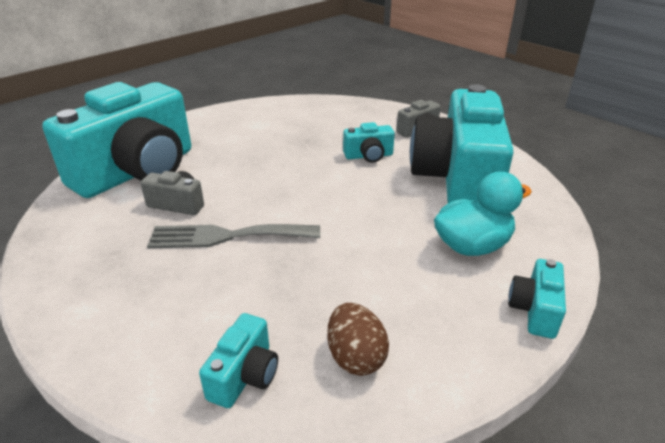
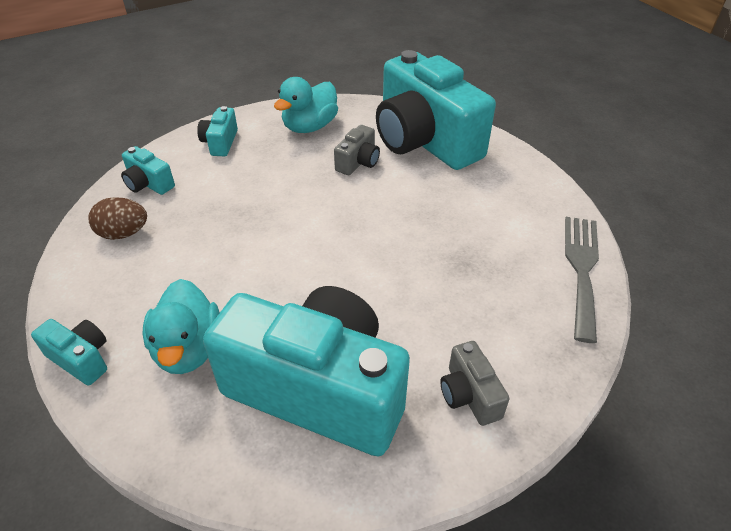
camera: 105 degrees right, 10 degrees up
(97, 252) = (310, 127): none -> turquoise duck
(226, 236) = (297, 186): grey fork -> grey fork (582, 269)
(368, 156) = (407, 312): turquoise camera -> turquoise camera (220, 142)

